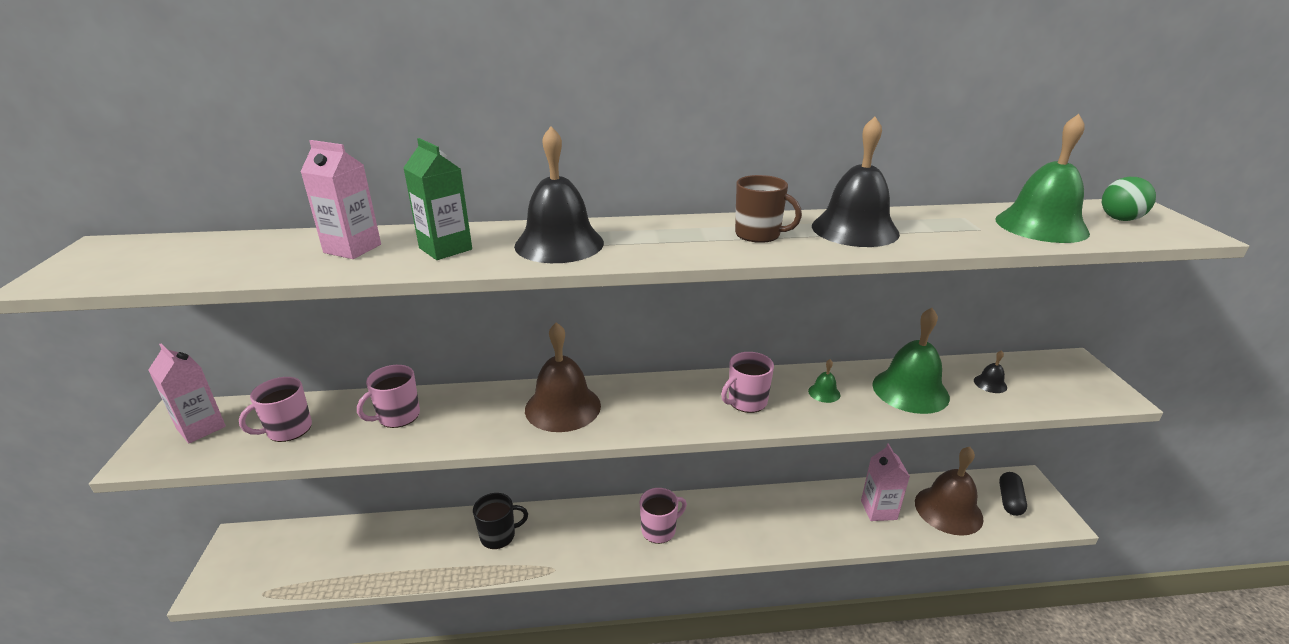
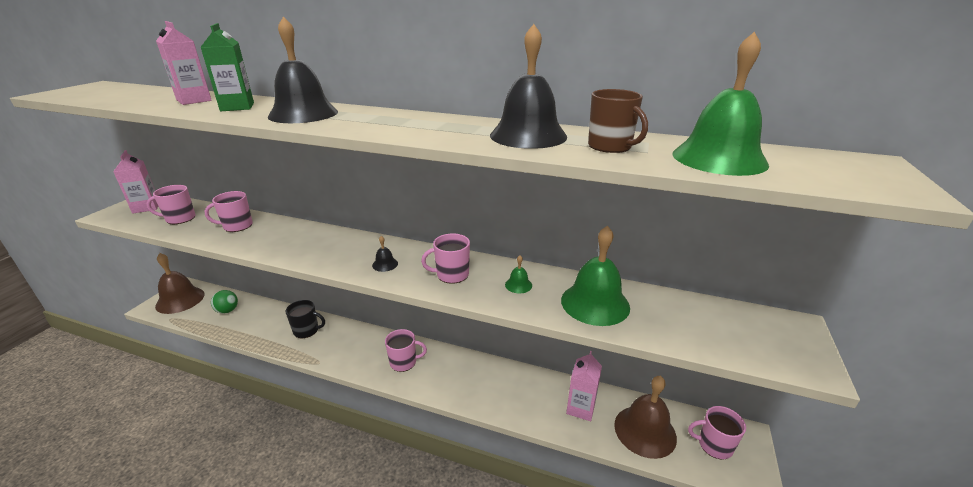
camera: 25 degrees right, 0 degrees up
(563, 407) = (329, 245): brown bell -> brown bell (180, 300)
(758, 234) = (444, 128): brown mug -> brown mug (610, 146)
(990, 383) = (679, 319): black bell -> black bell (385, 264)
(1009, 500) = (714, 445): black capsule -> pink mug
(1120, 219) = (827, 167): green ball -> green ball (227, 310)

